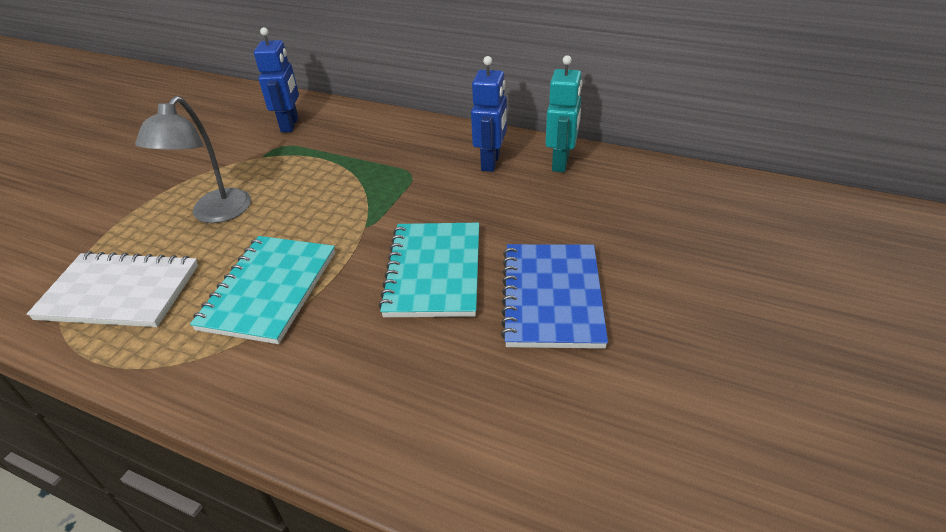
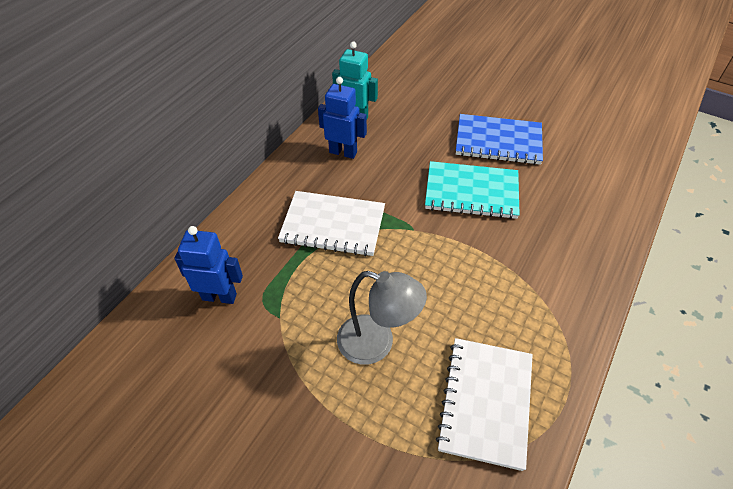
camera: 85 degrees left, 10 degrees up
(269, 290) = (487, 287): turquoise notebook -> none
(372, 170) = (333, 225): none -> white notebook

